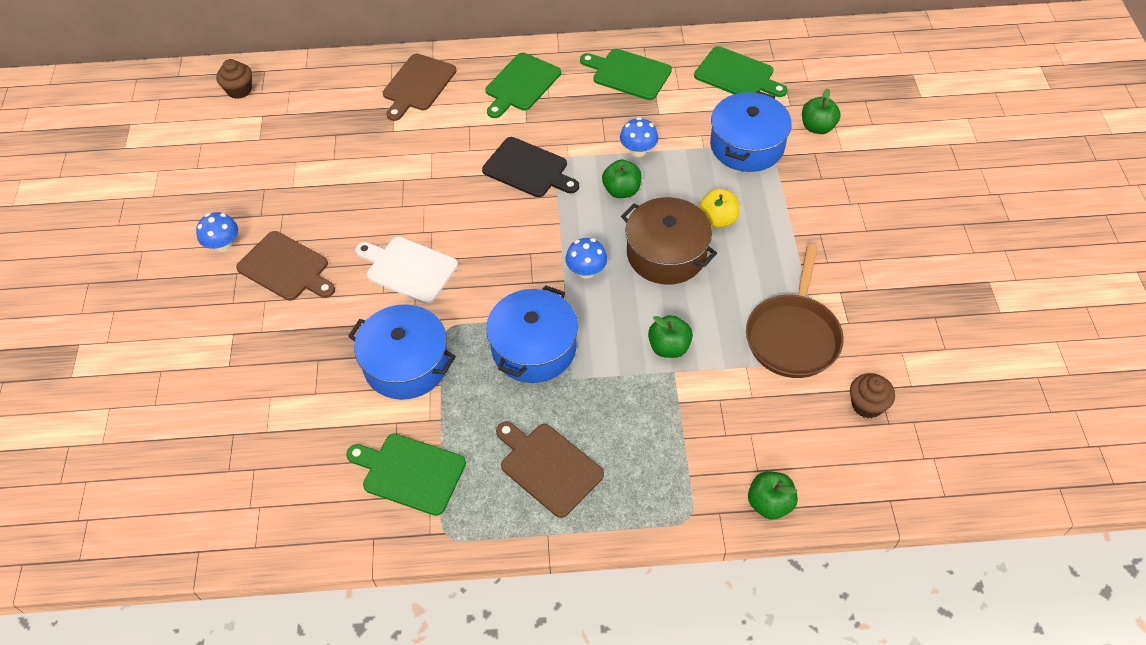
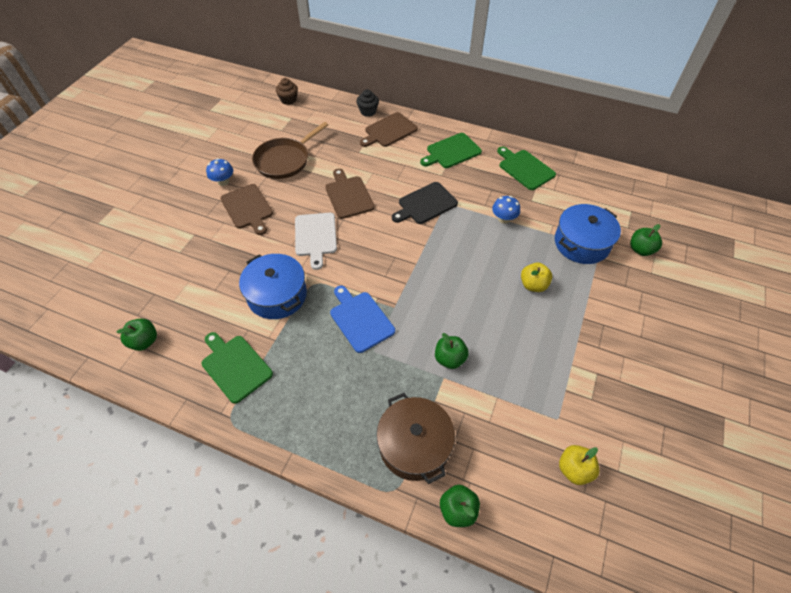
camera: 25 degrees right, 0 degrees up
(370, 67) = (368, 111): none -> black cupcake
(408, 269) = (315, 237): white cutting board -> white cutting board turned 150 degrees counterclockwise
(528, 169) = (425, 204): black cutting board -> black cutting board turned 90 degrees clockwise
(534, 348) = (360, 319): blue pot -> blue cutting board
(548, 467) = (321, 404): brown cutting board -> brown cutting board (348, 195)
(586, 271) = (424, 283): blue mushroom -> none
(621, 190) = (478, 240): green apple -> green apple (144, 341)
(666, 253) = (484, 294): brown pot -> brown pot (414, 445)
(737, 75) = (599, 195): green cutting board -> none
(793, 336) = (544, 391): brown pan -> brown pan (284, 160)
(867, 405) = (574, 469): brown cupcake -> yellow apple

